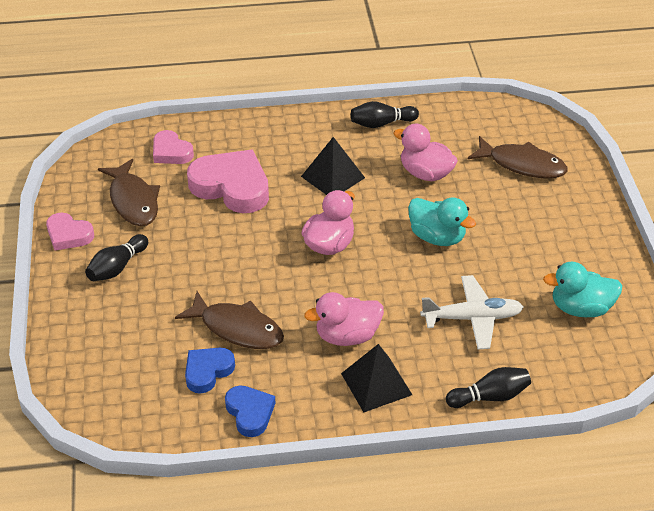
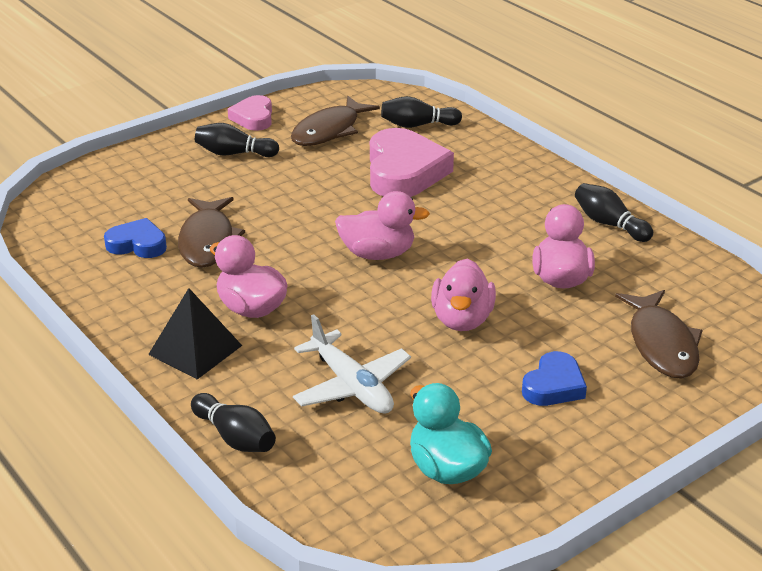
camera: 60 degrees right, 10 degrees down
(171, 152) = (417, 125): pink heart -> black bowling pin
(250, 413) = (100, 285): blue heart -> blue heart (553, 385)
(333, 177) = (484, 222): black pyramid -> none
(437, 237) = (462, 320): turquoise duck -> pink duck

